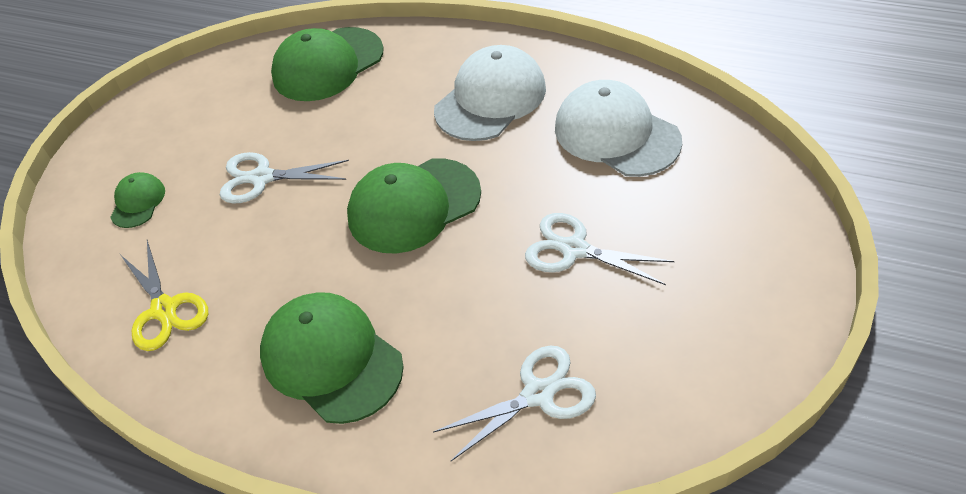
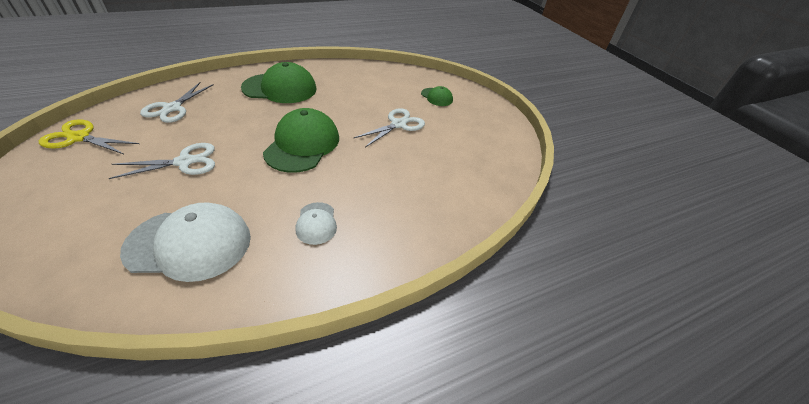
camera: 125 degrees right, 5 degrees down
(164, 309) = (367, 78): yellow scissors -> yellow scissors (79, 138)
(328, 64) = (457, 191): green cap -> none
(490, 99) = (316, 223): white cap -> white cap, size x0.50

